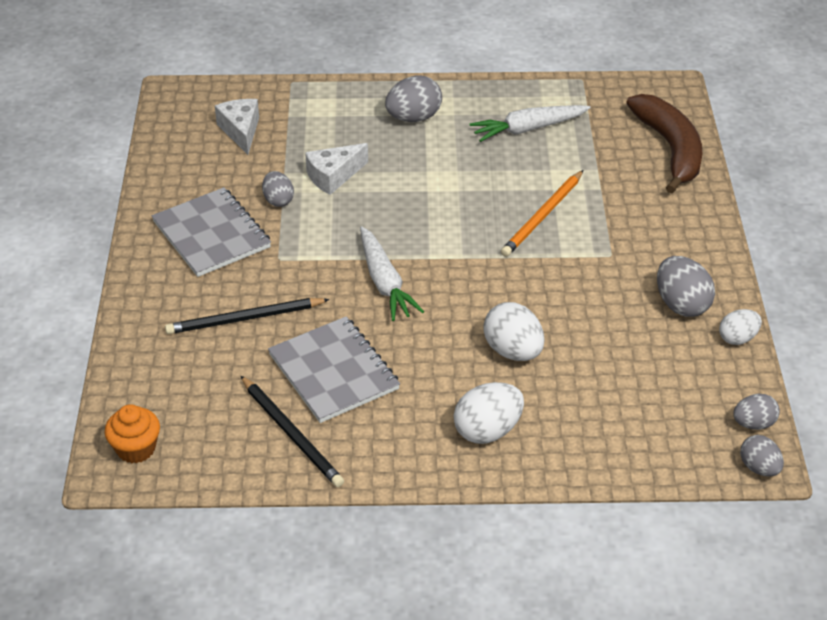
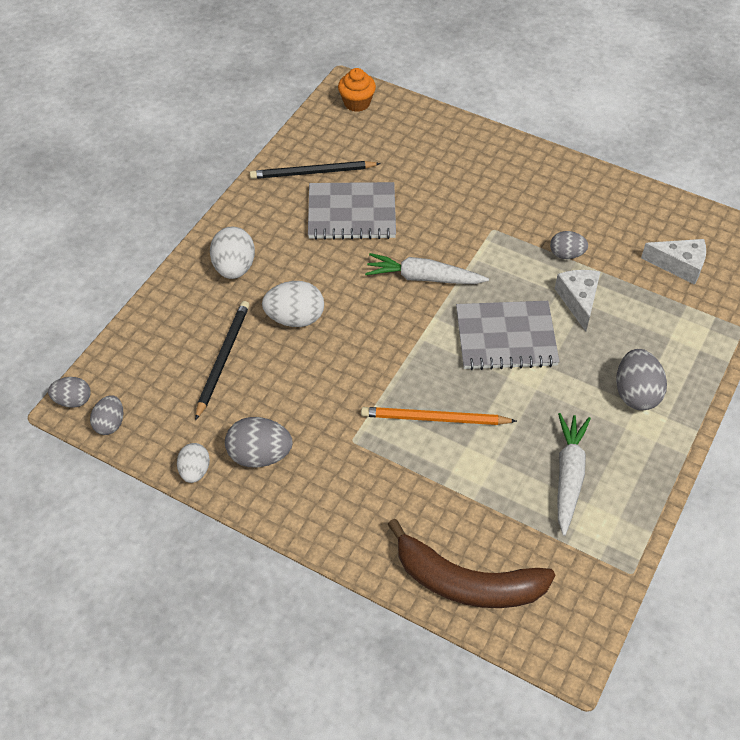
camera: 120 degrees right, 10 degrees up
(211, 235) = (547, 202): grey notebook -> grey notebook (506, 337)
(244, 319) = (439, 188): black pencil -> black pencil (223, 359)
(542, 216) = (434, 418): orange pencil -> orange pencil turned 60 degrees counterclockwise

